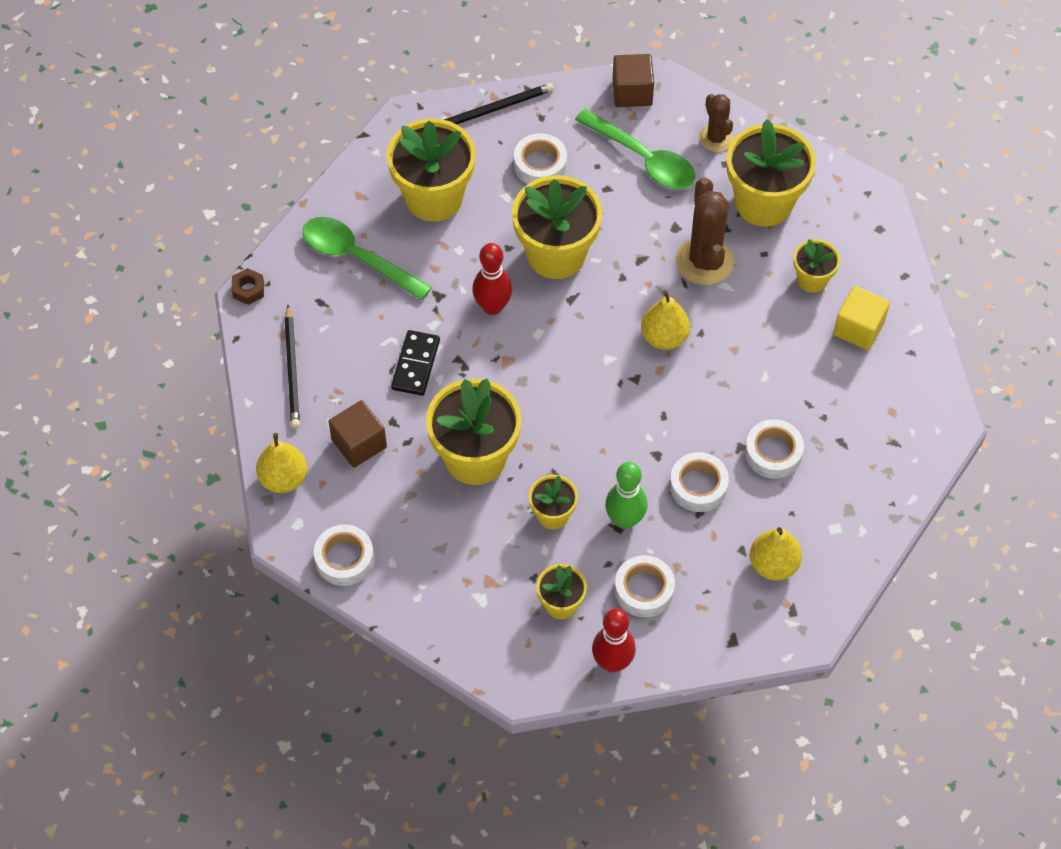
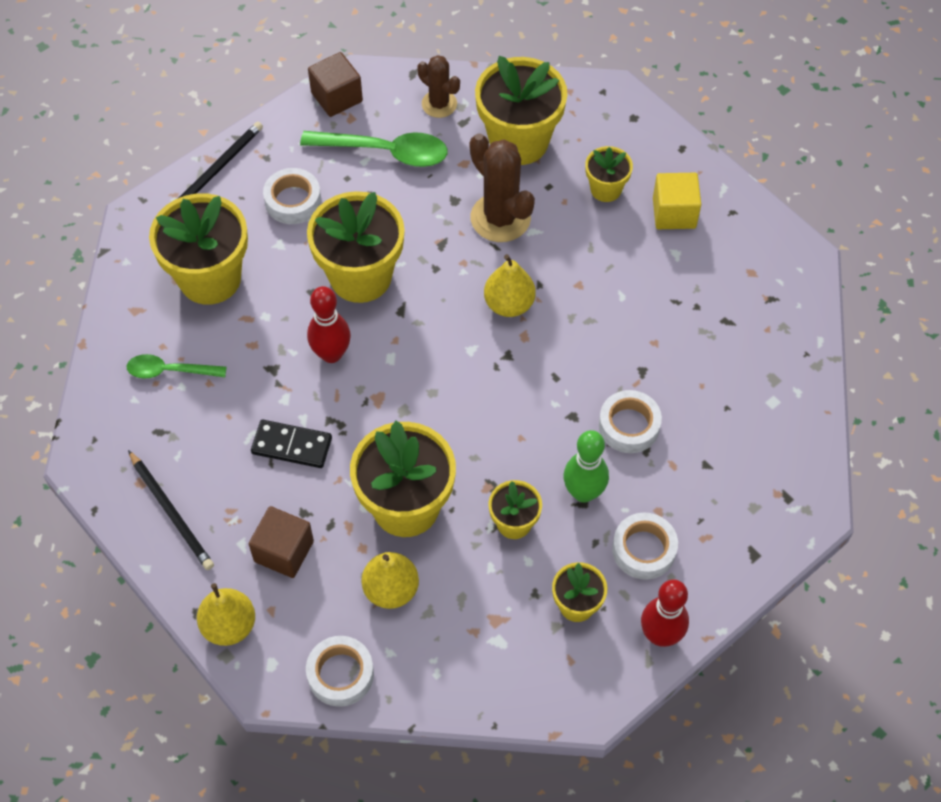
camera: 30 degrees left, 0 degrees up
(248, 289) = (78, 455): brown nut -> none
(357, 258) = (170, 371): green spoon -> green spoon, size x0.61
(415, 364) = (291, 446): black domino -> black domino turned 60 degrees counterclockwise
(773, 453) = (674, 361): white tape -> none
(773, 564) = (742, 463): yellow pear -> yellow pear (391, 590)

